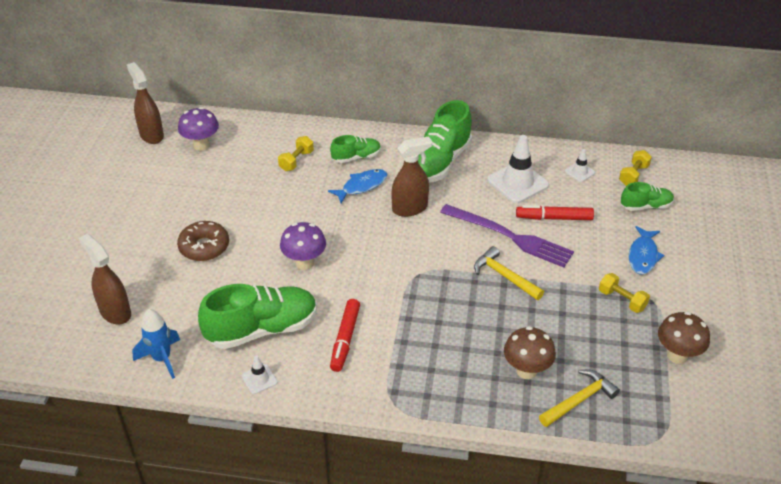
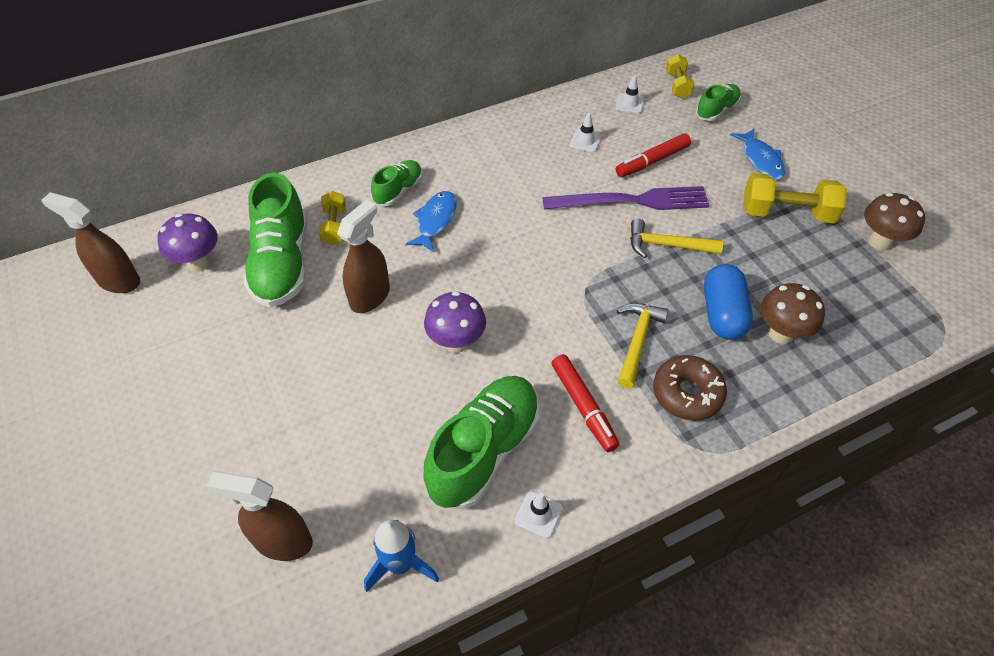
camera: 35 degrees left, 10 degrees up
(204, 247) = (320, 388): brown donut -> brown donut (687, 393)
(410, 208) = (509, 220): brown spray bottle -> brown spray bottle (370, 296)
(439, 163) = (490, 156): green shoe -> green shoe (282, 264)
(497, 337) = (722, 313): none -> blue capsule
(517, 183) = (585, 141): white traffic cone -> white traffic cone, size x0.50
(579, 400) = (851, 335): yellow hammer -> yellow hammer (637, 341)
(622, 300) = (786, 213): yellow dumbbell -> yellow dumbbell, size x1.69

